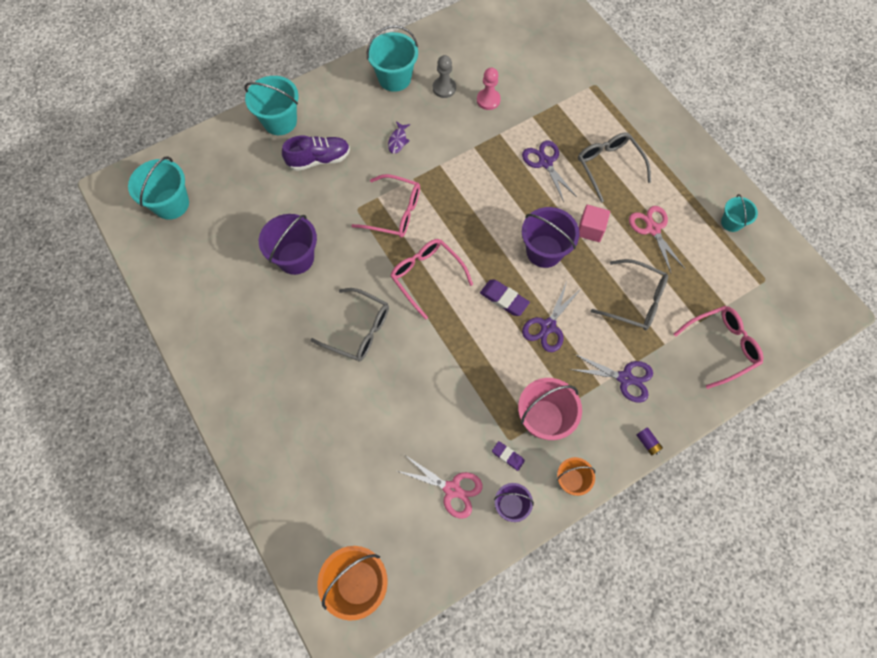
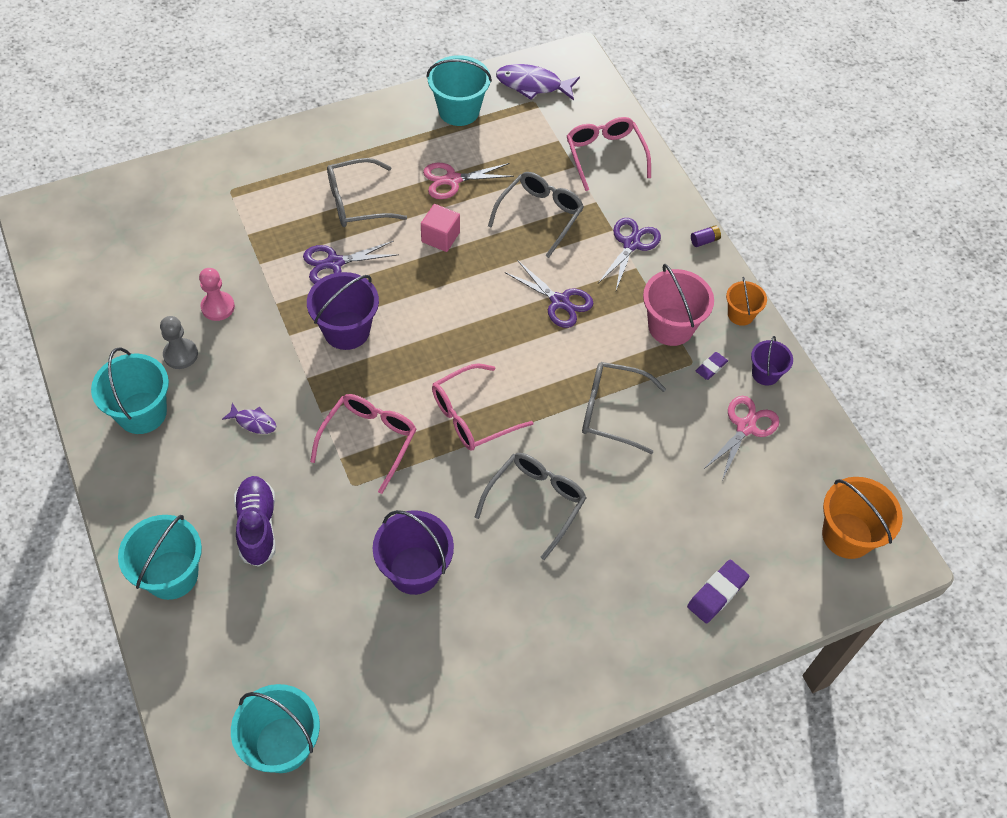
camera: 85 degrees left, 10 degrees down
(448, 378) = (612, 411): none -> grey glasses
(504, 299) = (518, 339): purple eraser -> purple eraser (717, 593)
(544, 251) = (461, 287): purple bucket -> purple bucket (346, 330)
(731, 222) = (459, 111): turquoise bucket -> turquoise bucket, size x1.70
(785, 276) = (533, 85): none -> purple fish

